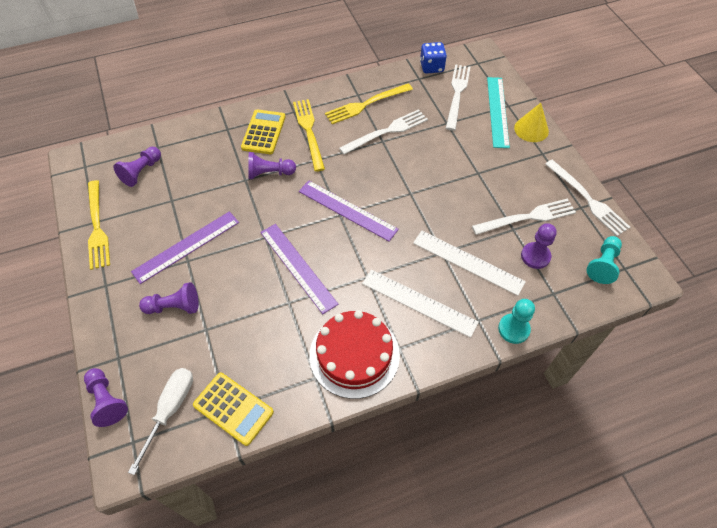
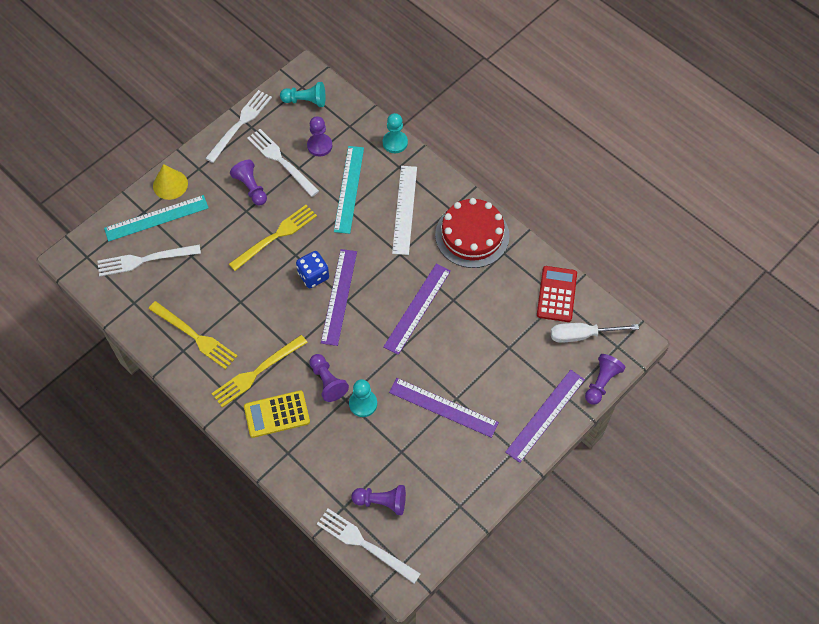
camera: 115 degrees left, 5 degrees up
(97, 227) = (463, 499): yellow fork -> yellow fork (276, 236)
(116, 328) = (545, 415): none -> purple ruler
(174, 307) = (503, 382): purple pawn -> purple pawn (251, 188)
(232, 190) = (363, 404): none -> turquoise pawn
(233, 408) = (556, 294): yellow calculator -> red calculator
(387, 131) = (226, 302): white fork -> white fork (365, 544)
(431, 67) = (110, 297): blue dice -> blue dice (313, 276)
(468, 262) = (349, 189): white ruler -> turquoise ruler

